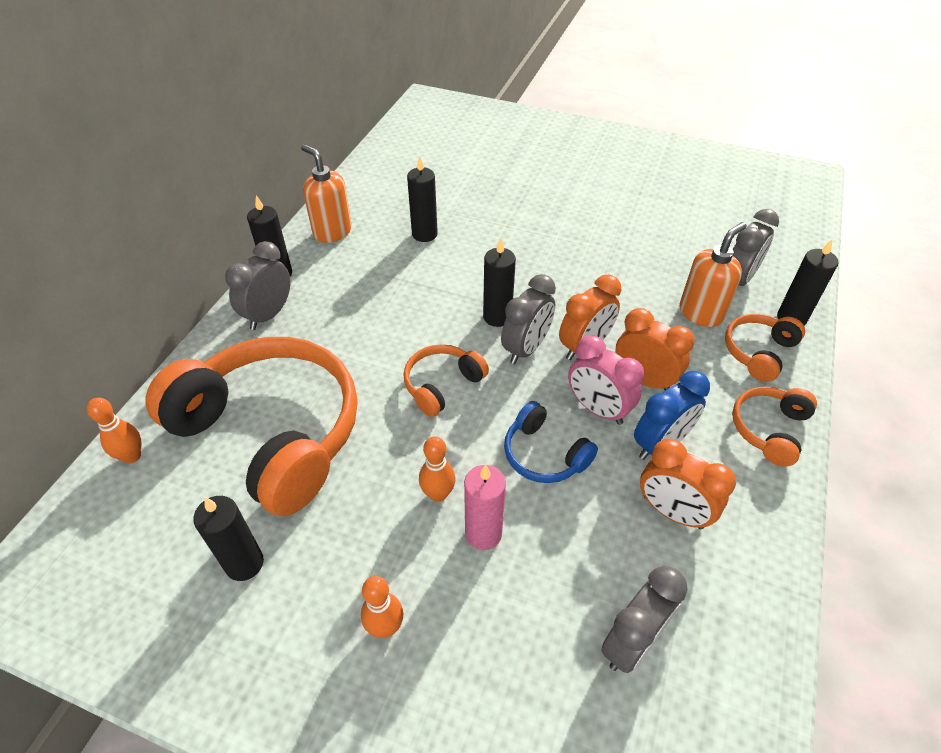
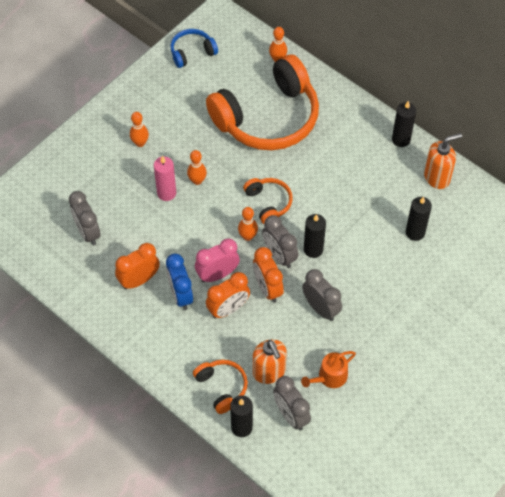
camera: 110 degrees right, 10 degrees up
(244, 563) = (195, 97): black candle -> none
(268, 315) = (363, 129): grey clock -> grey clock (321, 308)
(513, 392) = (248, 236): none -> orange bowling pin
(544, 454) = (199, 236): blue headphones -> blue headphones (192, 52)
(664, 260) = (329, 377): none -> orange watering can
(769, 429) = (164, 357): orange headphones -> none

